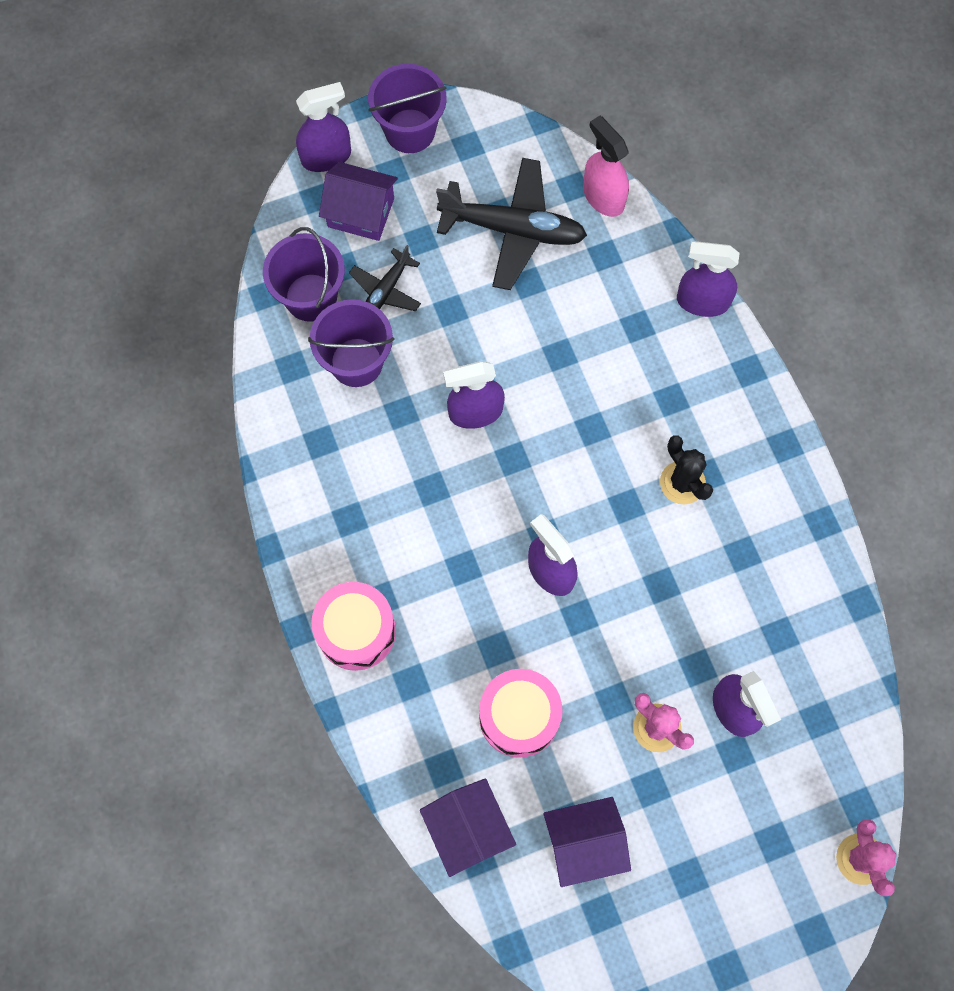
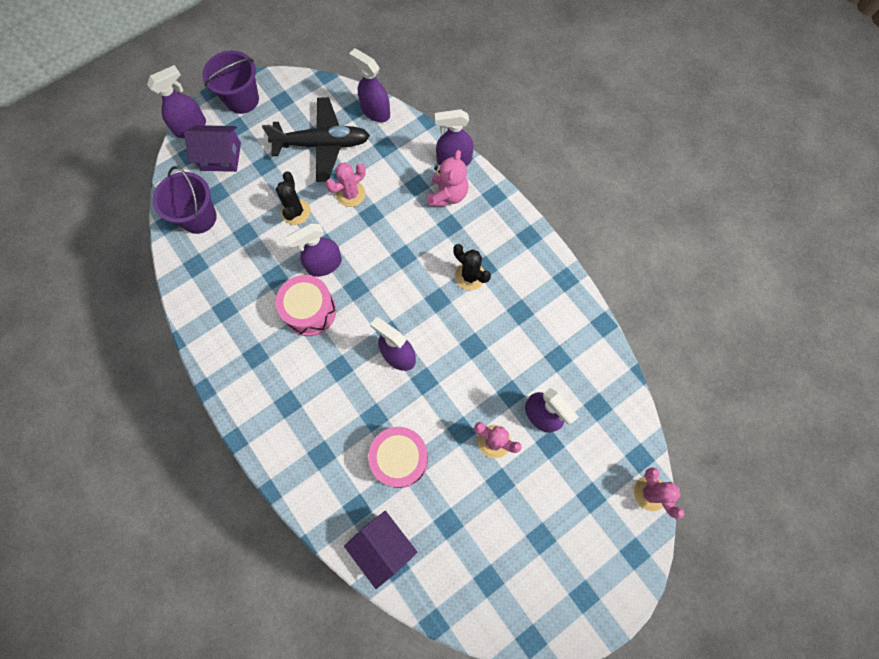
camera: 15 degrees left, 0 degrees up
(356, 362) = (238, 252): purple bucket -> none
(356, 631) = (276, 430): pink drum -> pink drum (310, 311)
(386, 290) = (248, 201): black plane -> none
(451, 323) = (296, 212): none -> black cactus
(537, 316) = (350, 194): none -> pink cactus
(584, 843) = (465, 534): purple house -> none
(603, 197) = (375, 111): pink spray bottle -> purple spray bottle
(679, 352) = (447, 195): none -> pink teddy bear

